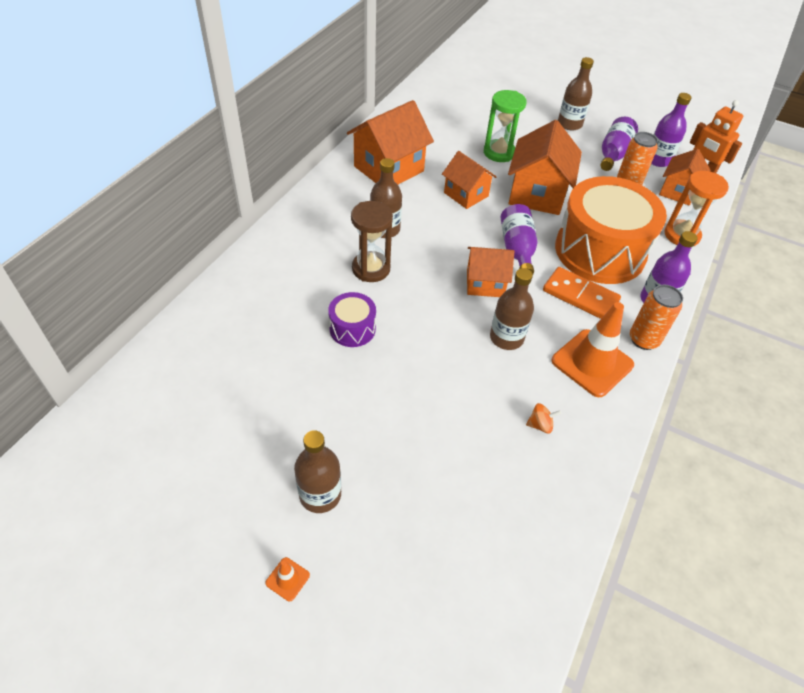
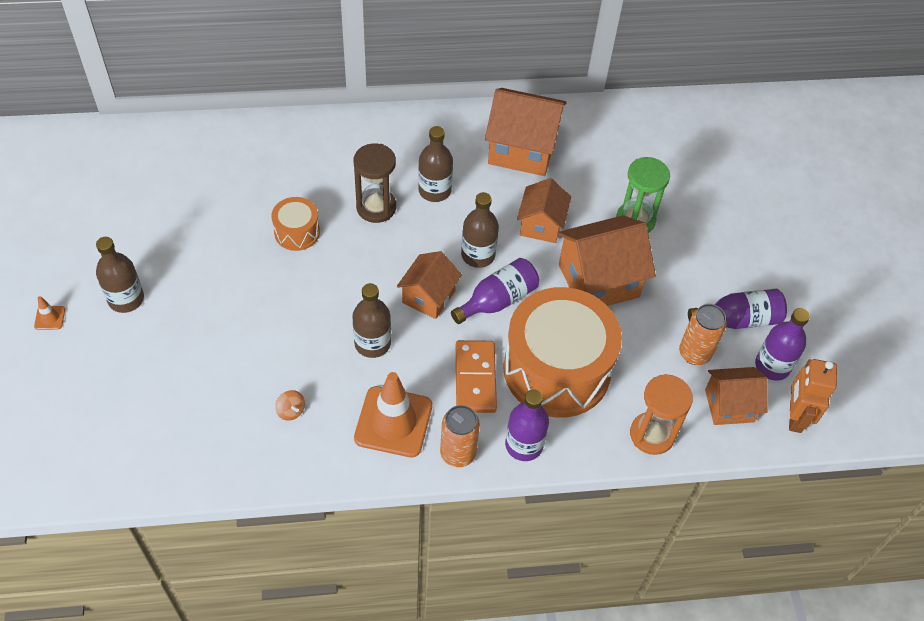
camera: 55 degrees right, 5 degrees up
(352, 329) = (297, 232): purple drum -> orange drum
(485, 283) = (428, 296): orange house -> orange house turned 60 degrees clockwise
(569, 124) = (754, 258): brown bottle -> brown bottle (478, 255)

